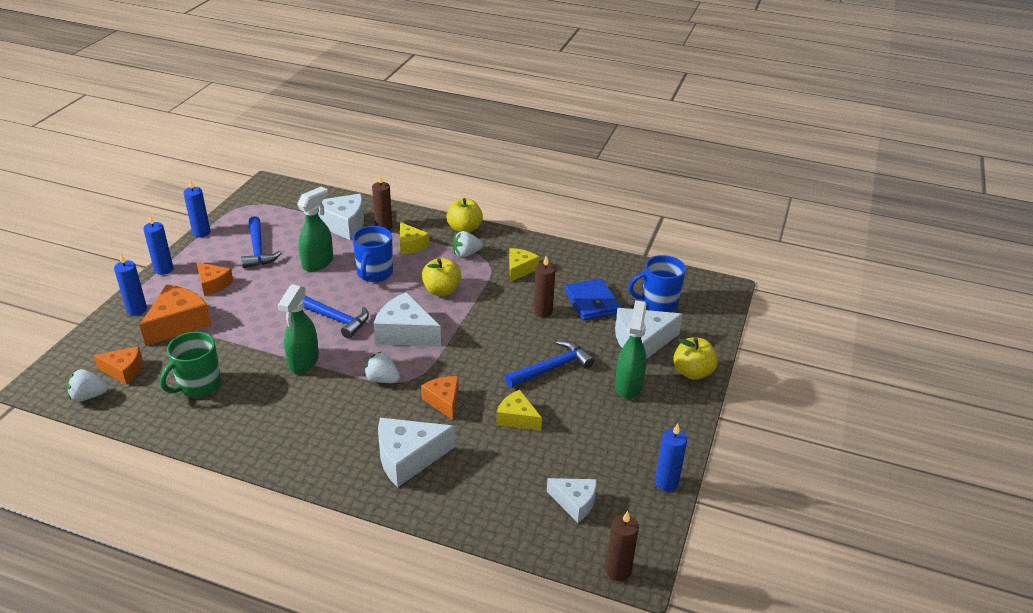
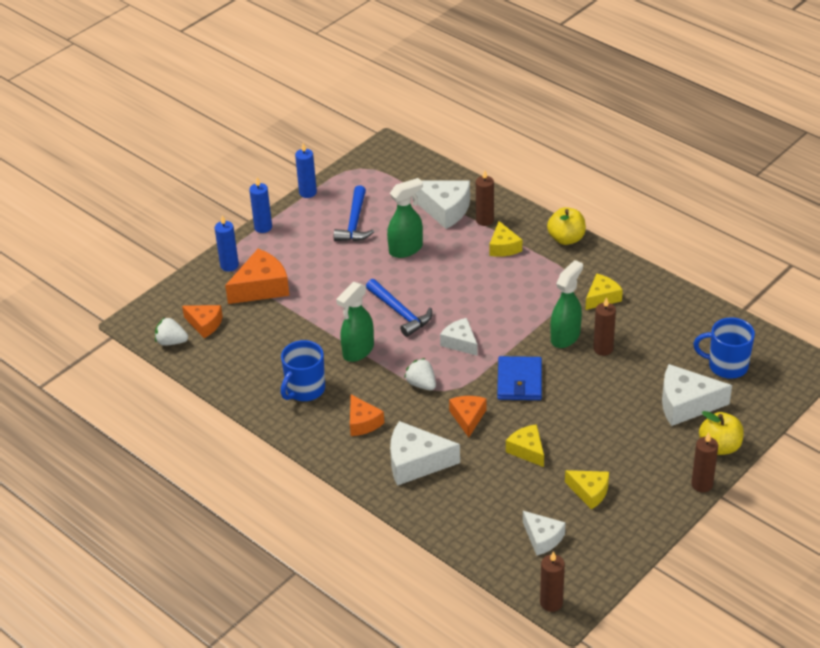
camera: 25 degrees right, 5 degrees up
(198, 385) = (262, 353): green mug -> none
(213, 284) = (302, 253): orange cheese -> orange cheese (363, 422)
(374, 273) = (455, 272): blue mug -> blue mug (304, 390)
(405, 333) = (460, 342): white cheese -> white cheese, size x0.62
(441, 290) = (513, 305): yellow apple -> none
(466, 254) = (555, 269): white strawberry -> none
(552, 368) = (583, 410): blue hammer -> none
(592, 302) = (658, 350): blue wallet -> blue wallet (519, 381)
(597, 443) = (589, 492): none -> yellow cheese
(628, 386) = (648, 445): green spray bottle -> green spray bottle (565, 337)
(666, 482) = (634, 542): blue candle -> none
(696, 410) = (702, 484): none -> brown candle

